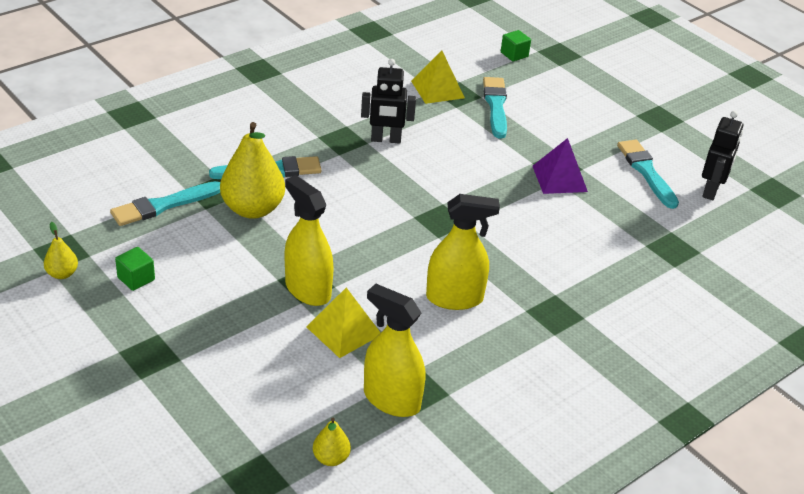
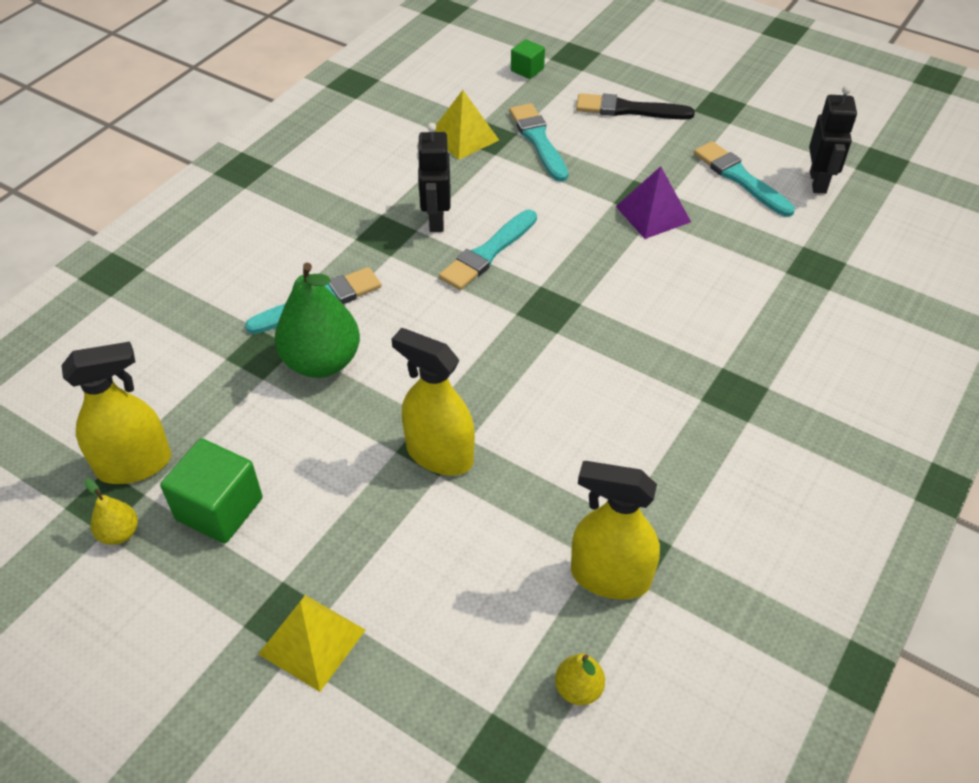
camera: 15 degrees left, 10 degrees up
(136, 279) = (219, 509): green cube -> green cube, size x1.76
(163, 205) = (208, 391): turquoise brush -> turquoise brush (488, 253)
(252, 209) = (321, 362): yellow pear -> green pear
(343, 330) = (508, 498): yellow pyramid -> yellow pyramid (312, 642)
(386, 139) = (436, 220): black robot -> black robot turned 105 degrees clockwise
(454, 298) = (614, 409): yellow spray bottle -> yellow spray bottle (134, 464)
(581, 102) = (628, 109): none -> black brush

